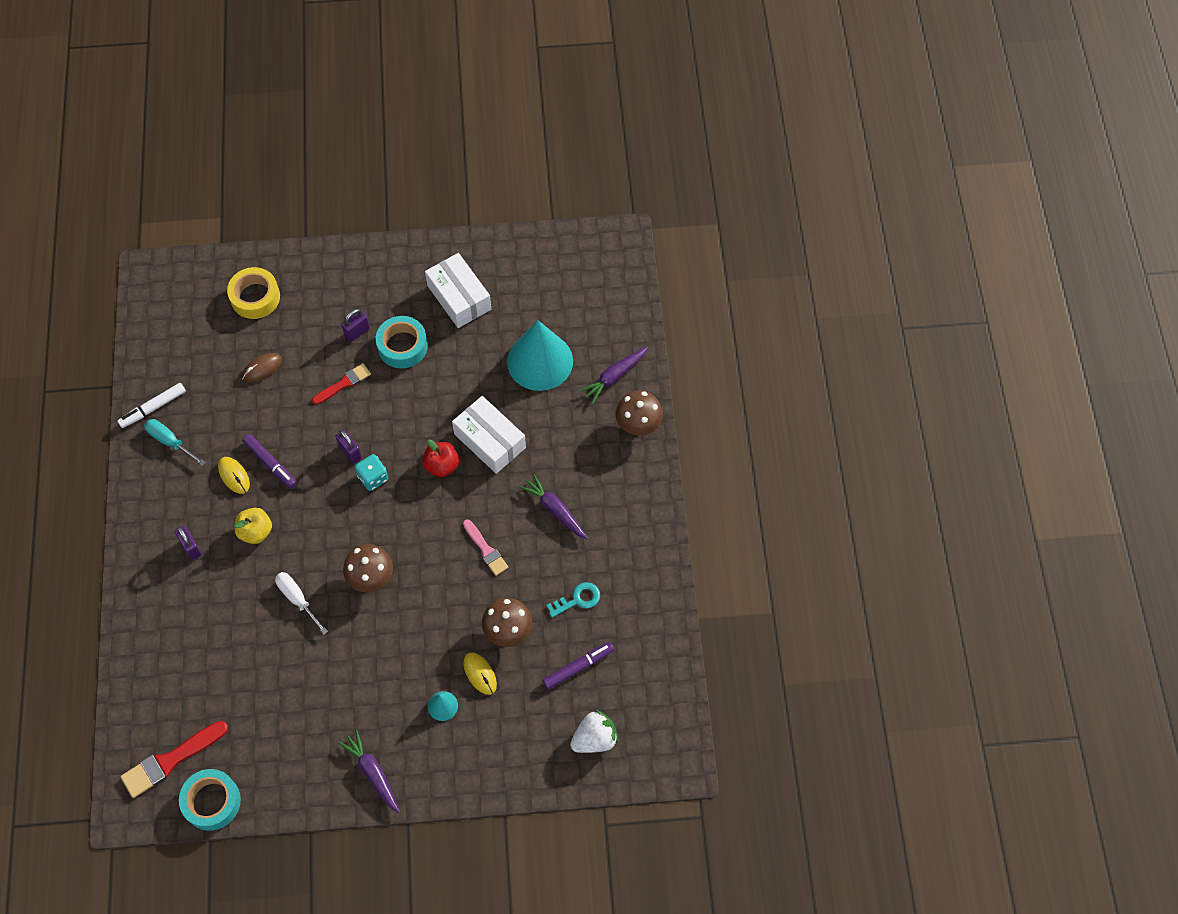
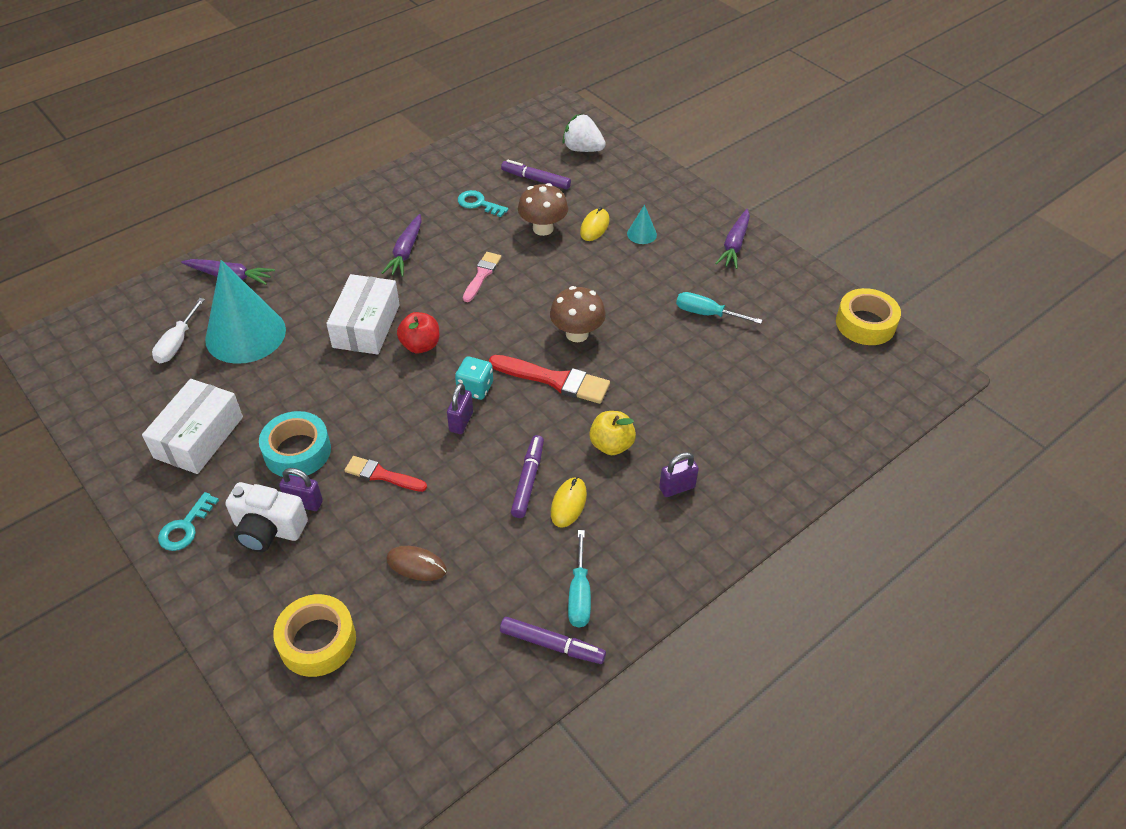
camera: 125 degrees left, 15 degrees down
(153, 408) = (552, 644): white marker -> purple marker
(171, 760) = (869, 371): red brush -> red brush (554, 380)
(191, 547) = (677, 487): purple padlock -> purple padlock turned 45 degrees clockwise
(212, 802) = (865, 324): turquoise tape -> yellow tape
(297, 599) = (646, 372): white screwdriver -> white screwdriver (177, 343)
(317, 687) = (707, 314): none -> turquoise screwdriver
(352, 305) = (268, 529): none -> white camera
(389, 265) = (185, 527): none -> turquoise key
(638, 424) = (275, 240): brown mushroom -> none

